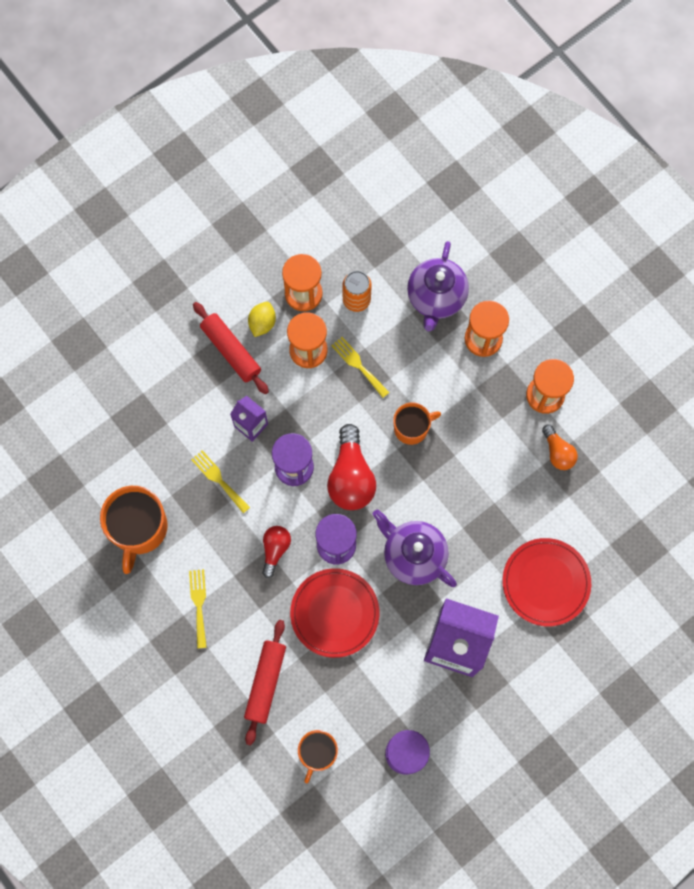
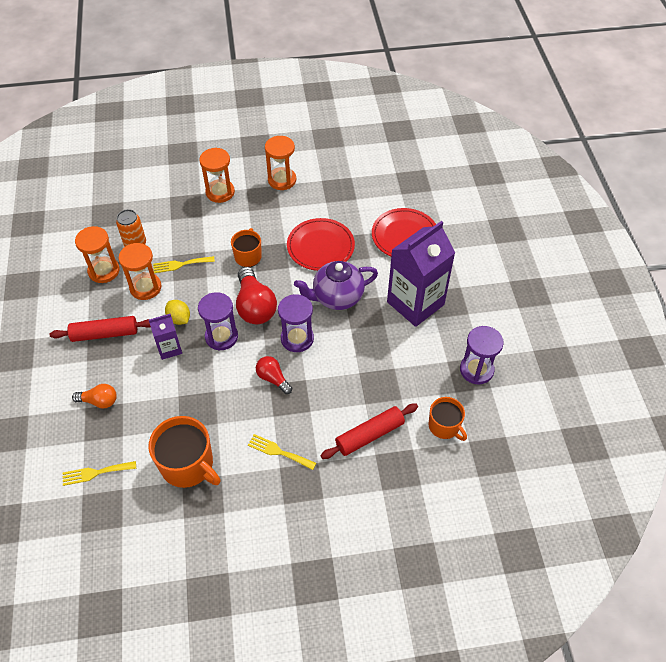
camera: 60 degrees left, 20 degrees down
(218, 479) = (193, 389): yellow fork -> yellow fork (95, 473)
(262, 323) = (102, 305): yellow lemon -> yellow lemon (179, 318)
(265, 682) = (369, 435): red rolling pin -> red rolling pin turned 75 degrees counterclockwise
(334, 613) = (346, 364): red plate -> red plate (320, 246)
(351, 477) = (255, 306): red light bulb -> red light bulb turned 45 degrees clockwise
(436, 298) = (172, 203): purple teapot -> none
(558, 452) = (323, 191): orange light bulb -> orange light bulb (99, 401)

